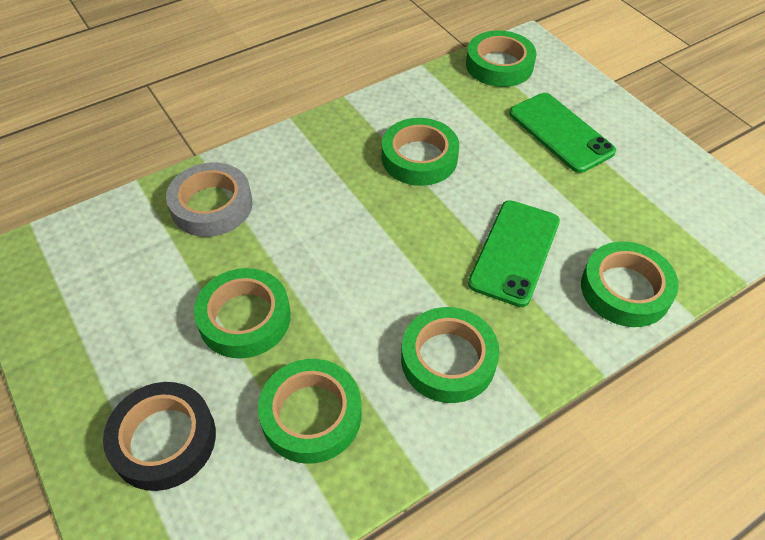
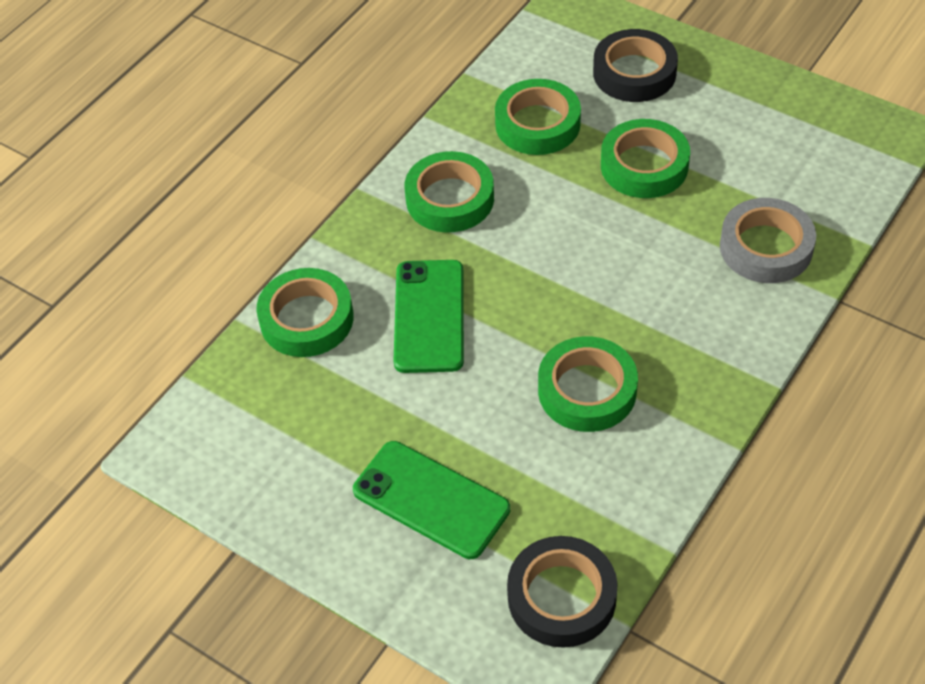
camera: 160 degrees right, 0 degrees up
(499, 65) = (561, 597): green tape -> black tape

